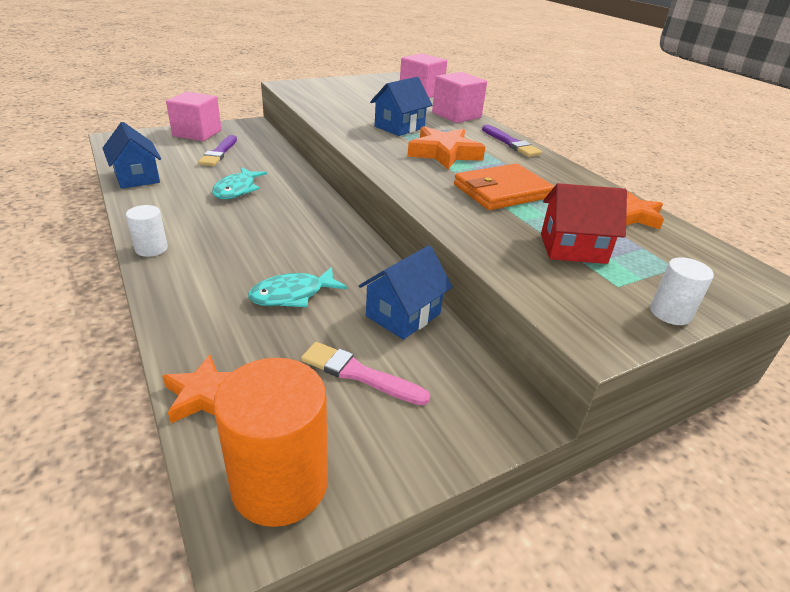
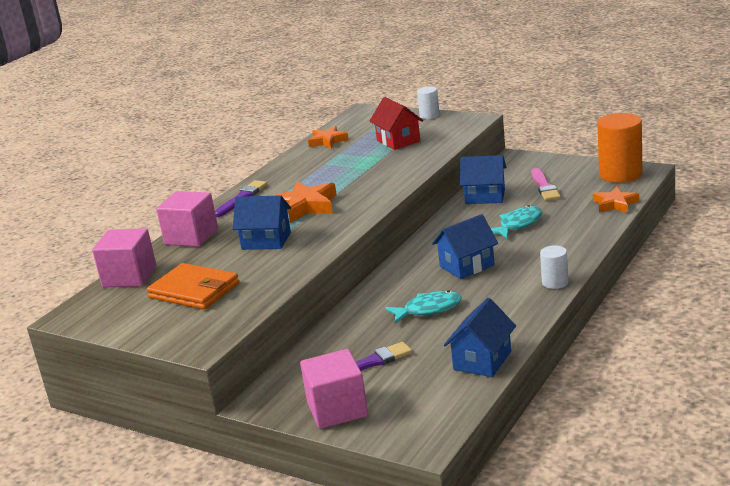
camera: 115 degrees left, 10 degrees down
(267, 230) = (467, 266): none -> blue house
(292, 295) = (518, 224): turquoise fish -> turquoise fish turned 75 degrees counterclockwise
(502, 191) = (348, 172): orange wallet -> orange wallet (194, 291)

